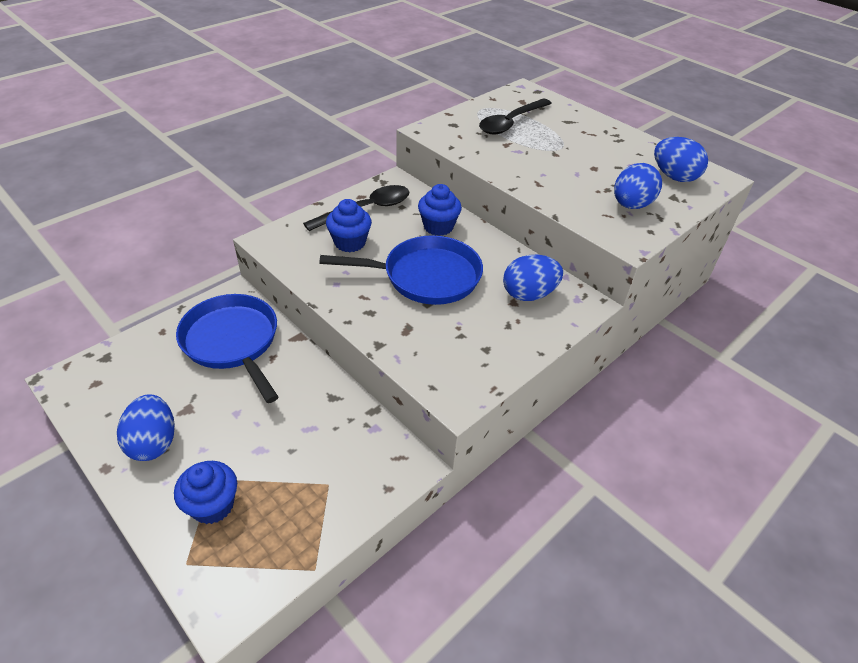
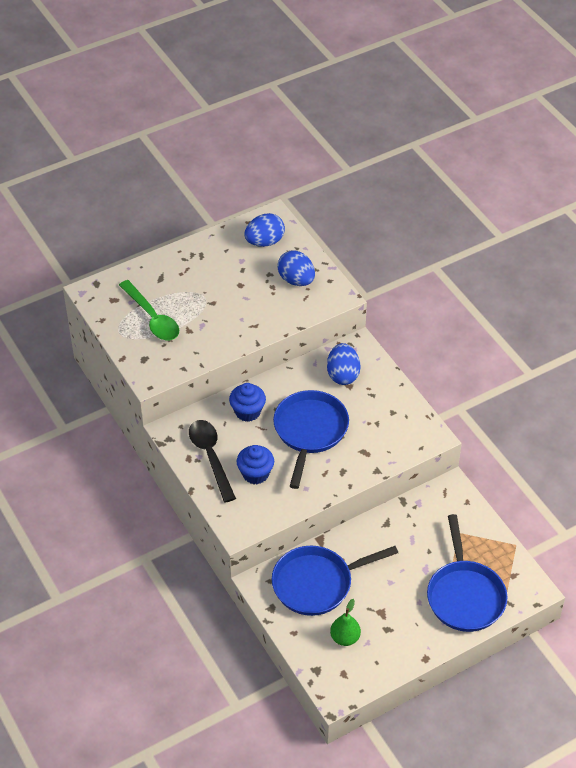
camera: 75 degrees left, 5 degrees up
(150, 378) = (345, 638): none -> green pear
(154, 442) = (408, 631): blue egg -> none
(213, 505) = (465, 595): blue cupcake -> blue pan
(510, 123) = (152, 318): black spoon -> green spoon

